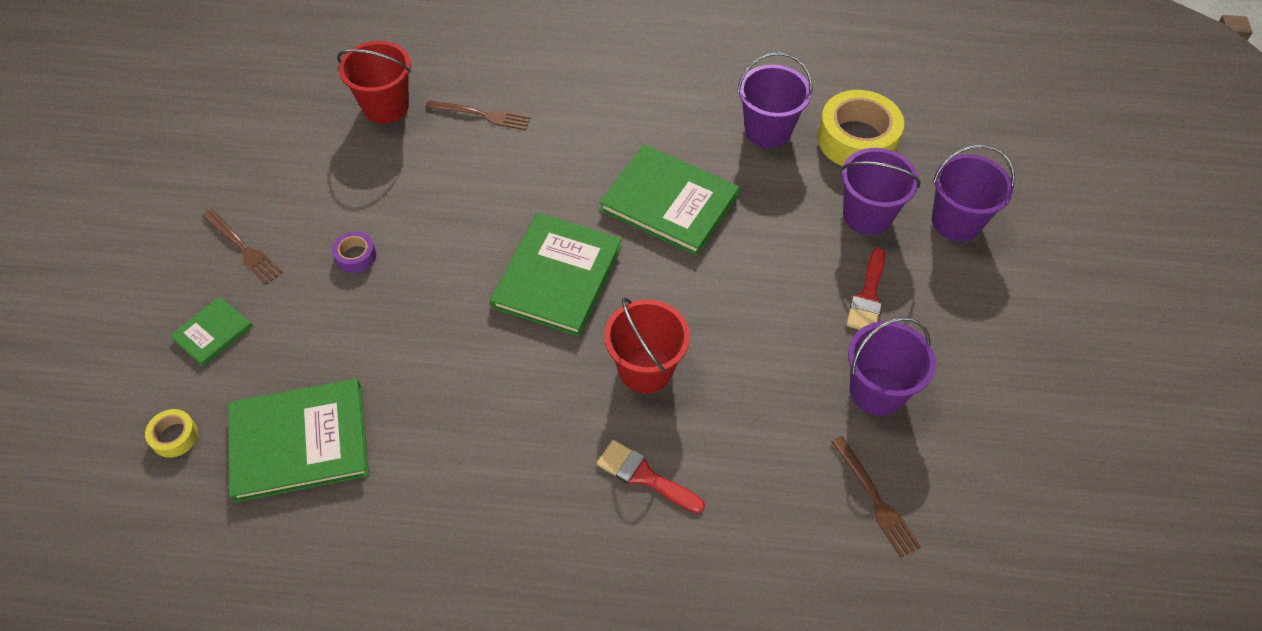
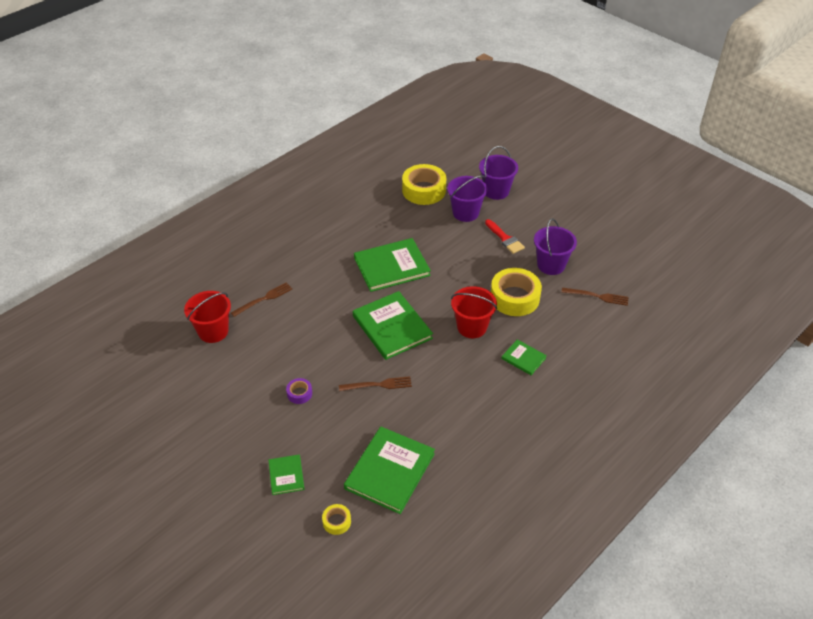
camera: 50 degrees left, 10 degrees down
(244, 249) = (244, 436): brown fork -> brown fork (379, 385)
(644, 476) = (523, 358): red brush -> green book
(757, 386) = (514, 298): none -> yellow tape
(767, 130) = (387, 212): purple bucket -> none

